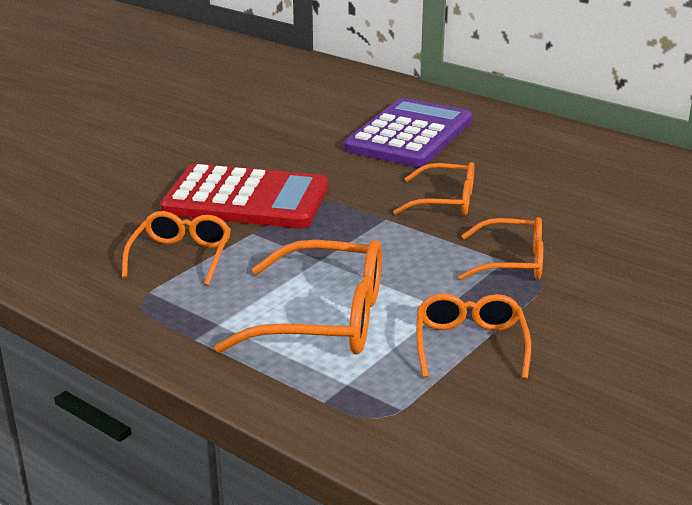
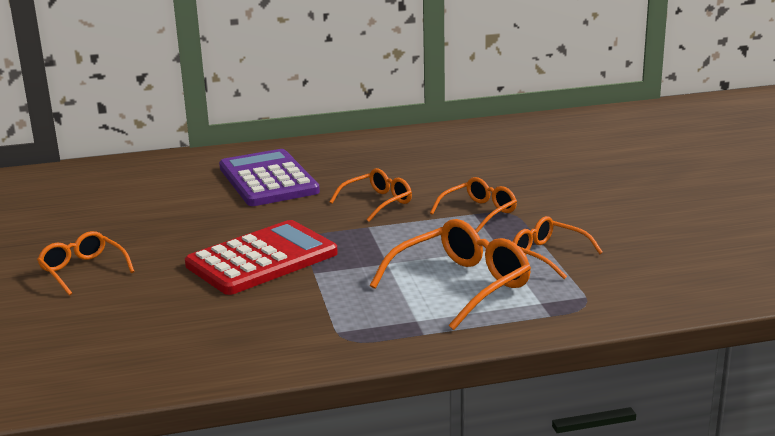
camera: 50 degrees left, 5 degrees down
(181, 257) = (307, 306): orange glasses -> orange glasses (83, 271)

